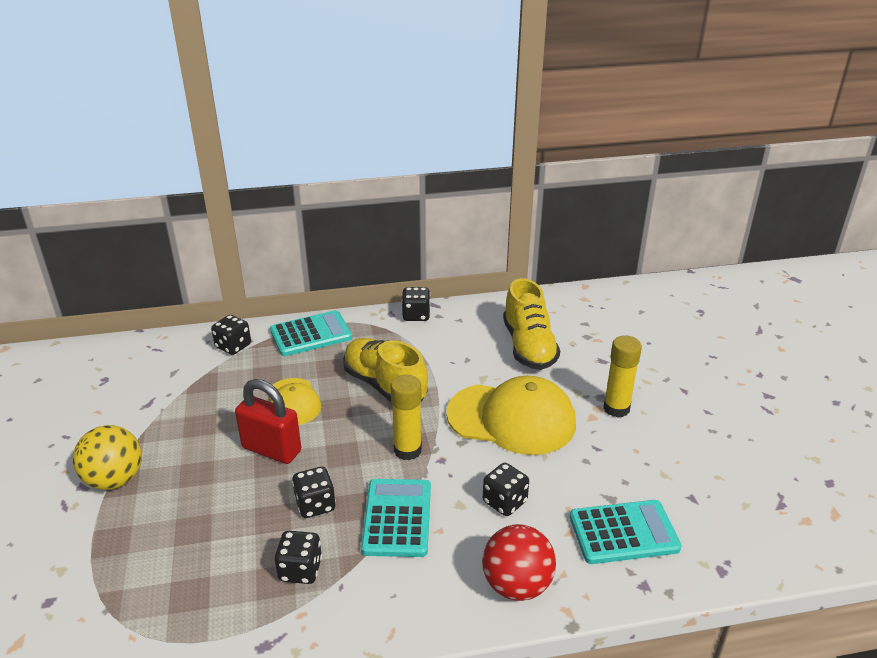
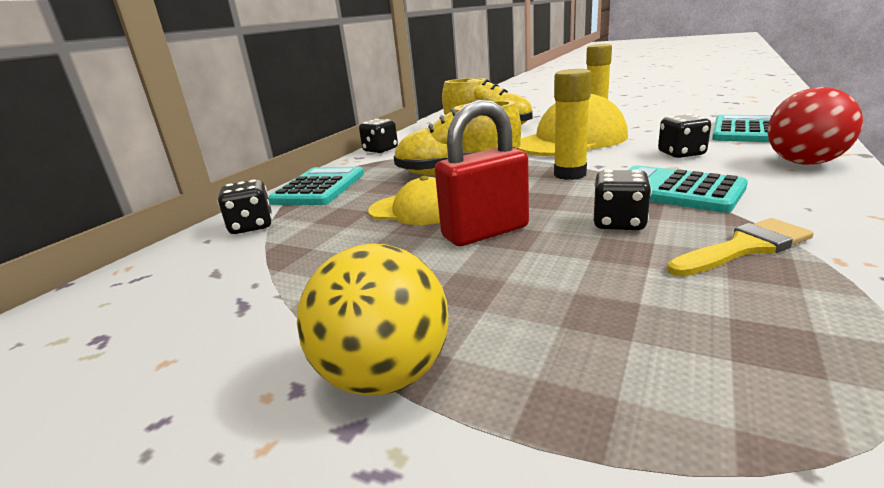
camera: 50 degrees left, 10 degrees down
(300, 570) = (744, 248): black dice -> yellow brush

